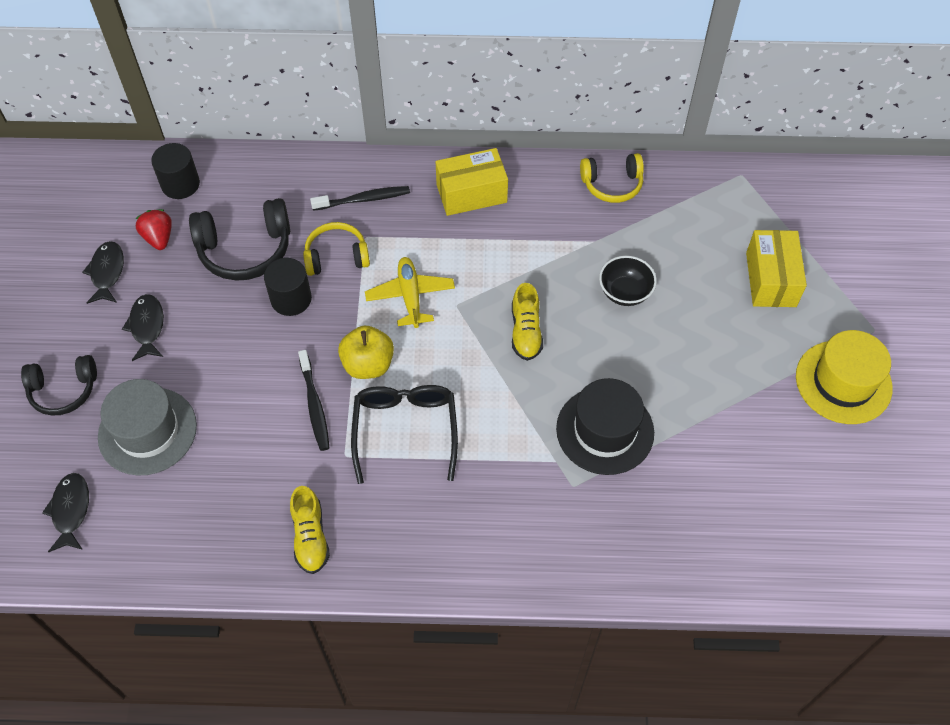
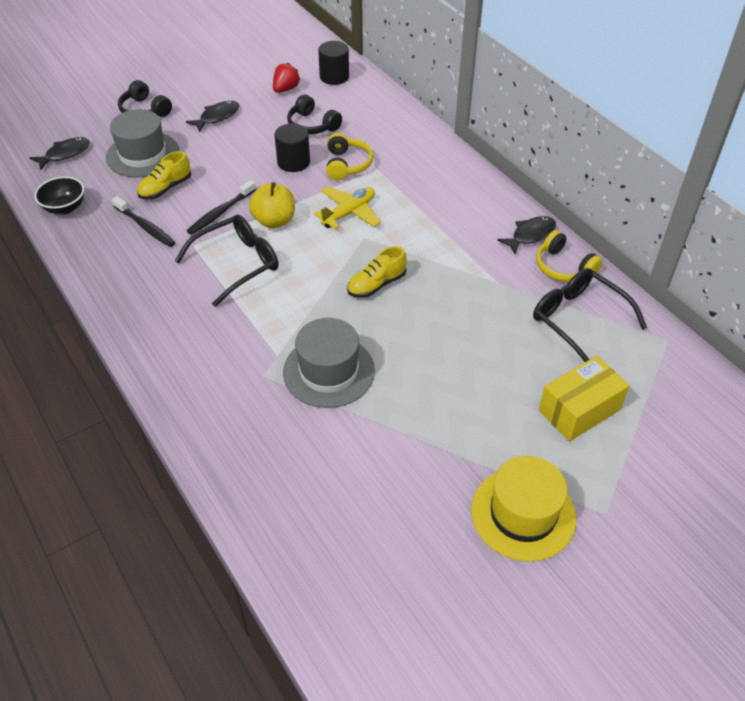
camera: 55 degrees right, 10 degrees down
(107, 272) = (241, 83): black fish -> black fish (530, 235)
(245, 249) = (312, 125): black headphones -> black headphones, size x0.66
(310, 537) = (118, 260): yellow shoe -> yellow shoe (165, 188)
(336, 256) = (347, 164): yellow headphones -> yellow headphones turned 45 degrees clockwise
(363, 199) = (406, 153): black toothbrush -> black toothbrush (145, 227)
(471, 193) = (469, 199): yellow box -> none
(605, 430) = (329, 371): black hat -> grey hat
(625, 292) = (468, 323): black bowl -> black bowl (65, 208)
(679, 215) = (578, 320): none -> black glasses

